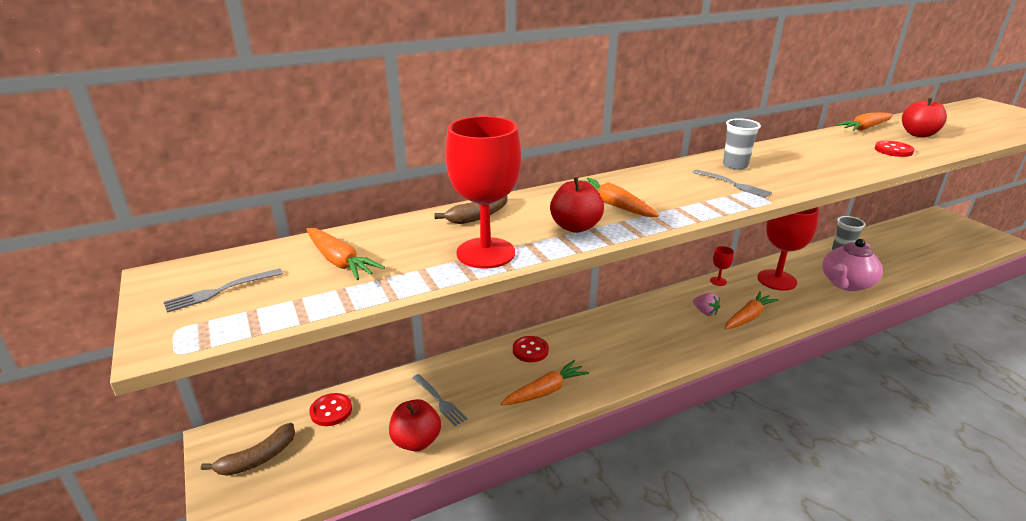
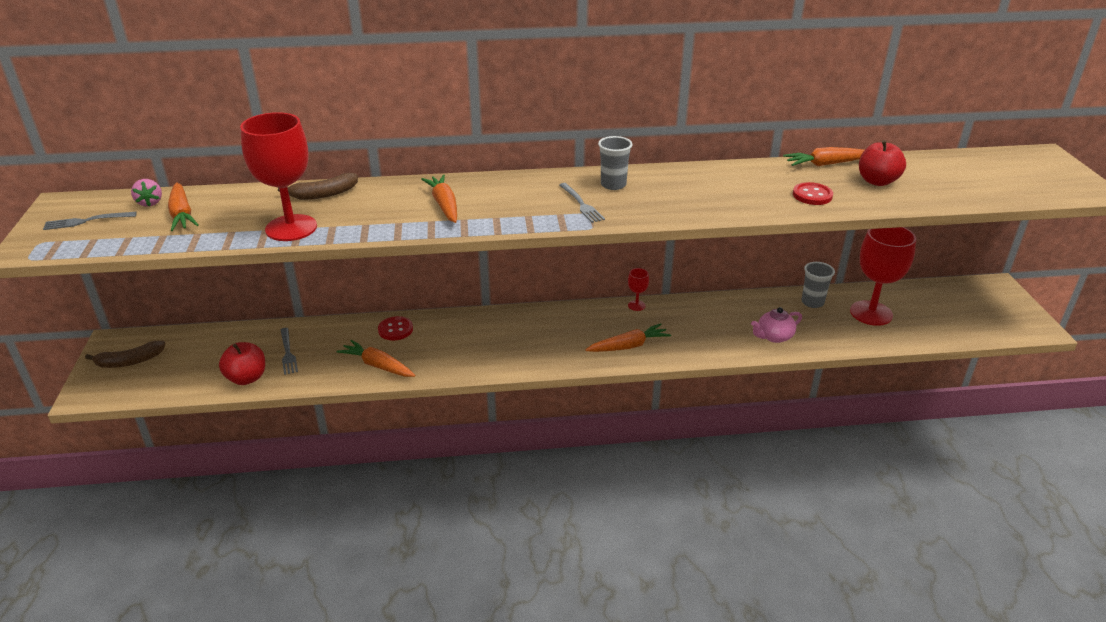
camera: 20 degrees right, 5 degrees up
(331, 411) = (202, 340): red button -> none
(545, 391) = (378, 366): orange carrot -> orange carrot turned 135 degrees counterclockwise
(575, 227) = (386, 219): red apple -> none
(705, 312) = (590, 332): pink strawberry -> pink strawberry (150, 203)
(776, 280) = (700, 317): red goblet -> red goblet (871, 313)
(846, 284) = (774, 337): pink teapot -> pink teapot, size x0.62

